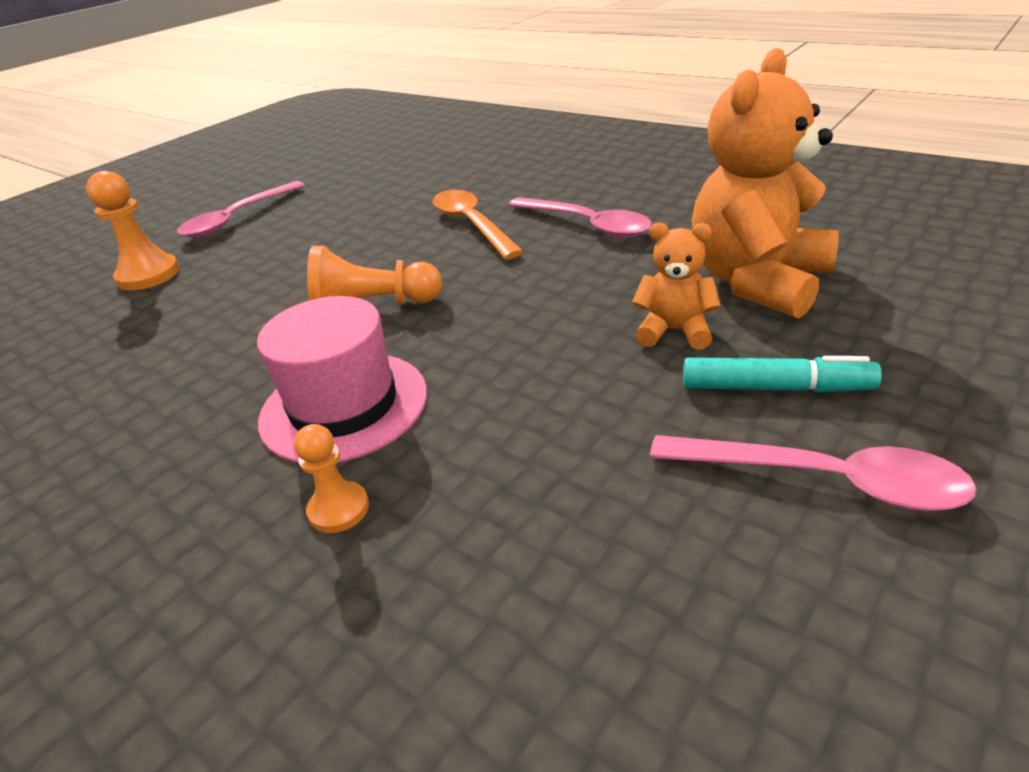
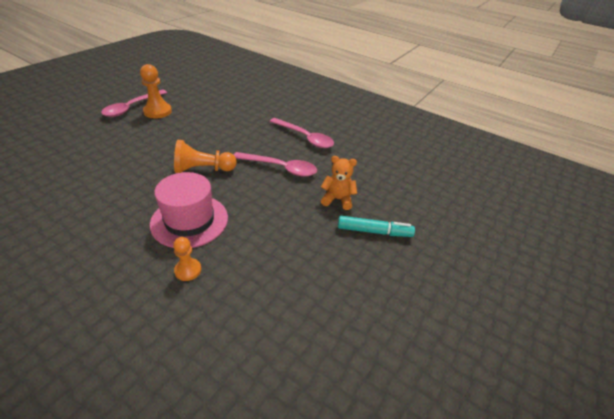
camera: 10 degrees left, 5 degrees up
(148, 275) = (87, 136): orange pawn -> orange pawn (157, 111)
(472, 224) = (251, 129): orange spoon -> none
(757, 281) = (375, 179): orange teddy bear -> none
(822, 480) = (385, 274): pink spoon -> pink spoon (280, 168)

